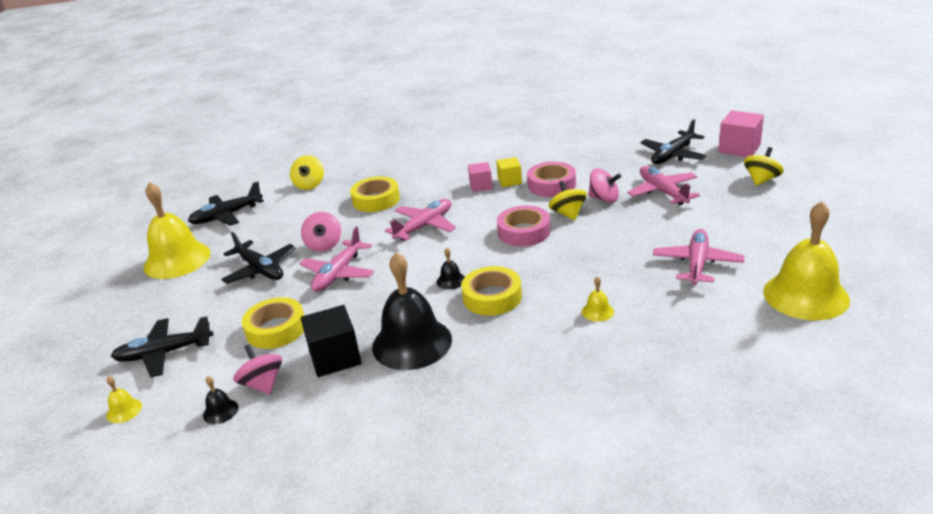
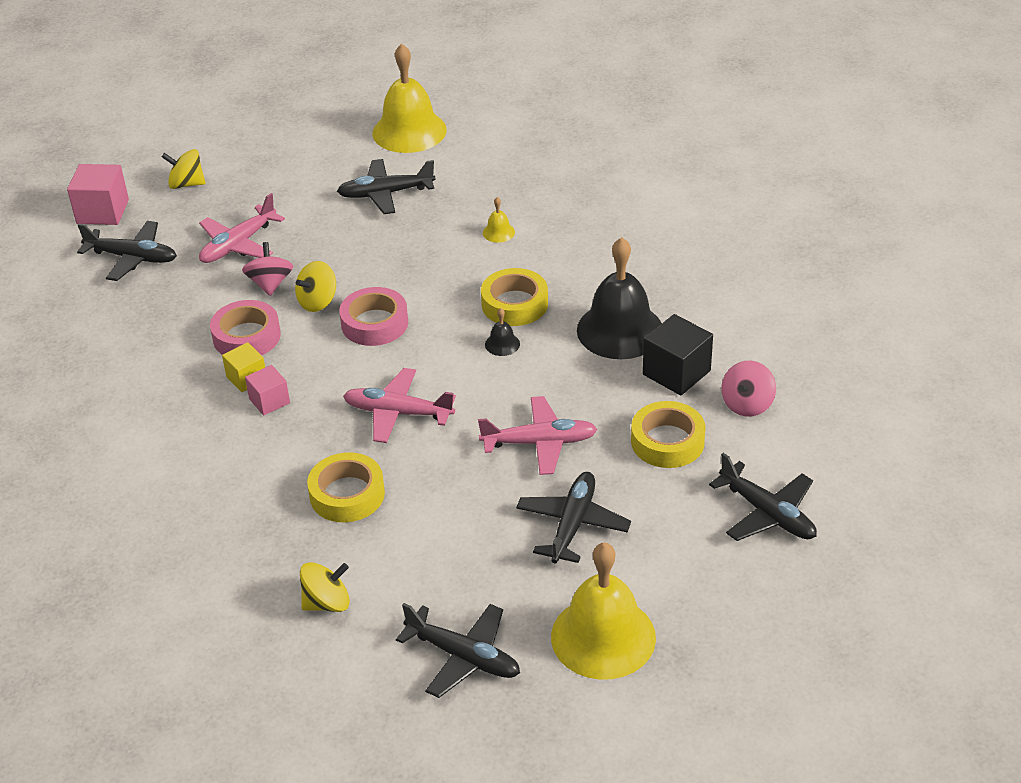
camera: 120 degrees left, 10 degrees up
(124, 410) = (857, 487): yellow bell -> none
(220, 411) = (800, 413): black bell -> none
(324, 245) = (486, 490): pink spinning top -> none
(697, 264) = (385, 194): pink plane -> black plane

